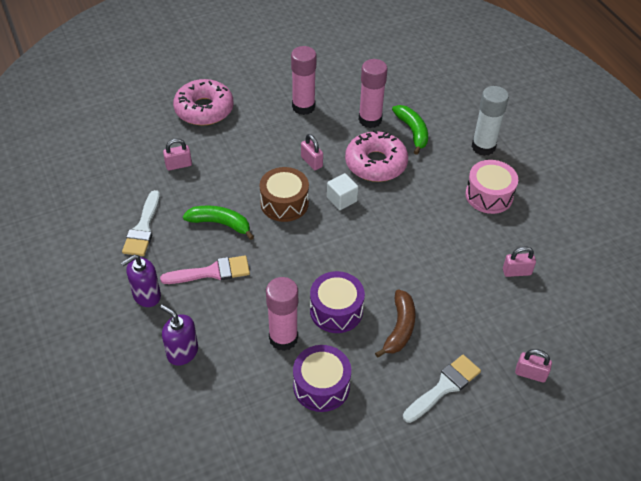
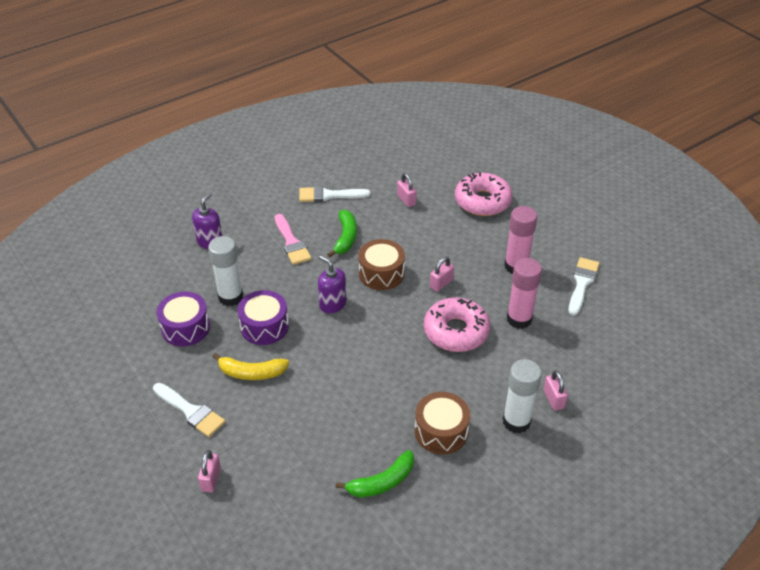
camera: 80 degrees right, 5 degrees down
(146, 295) = (261, 212): purple soap dispenser -> purple soap dispenser (332, 304)
(283, 338) = (230, 297): pink glue stick -> white glue stick
(336, 72) = (582, 283): none -> white brush
(342, 199) = (398, 312): white cube -> none
(400, 328) = (251, 373): brown banana -> yellow banana
(412, 131) = (515, 356): green banana -> green banana (382, 482)
(489, 195) = (441, 431): pink drum -> brown drum
(516, 272) = (338, 462): pink padlock -> pink padlock (553, 399)

